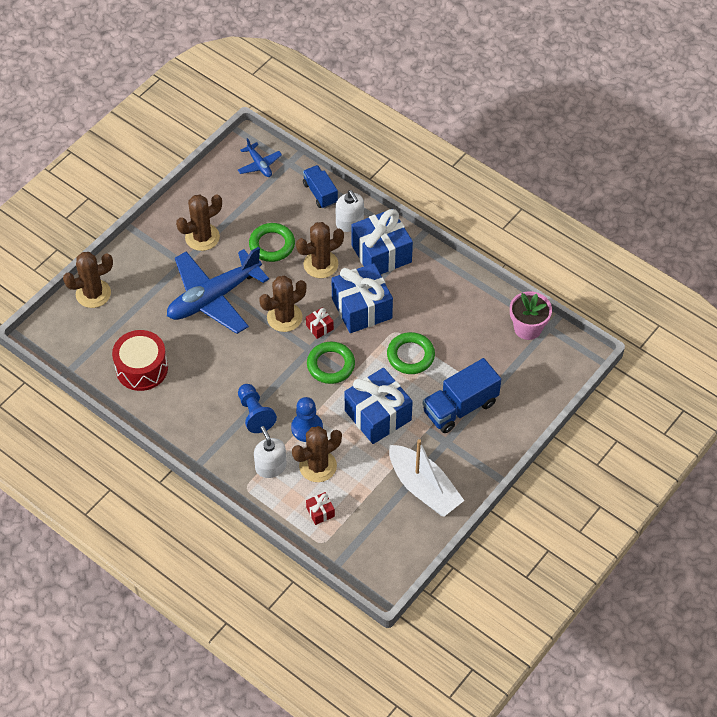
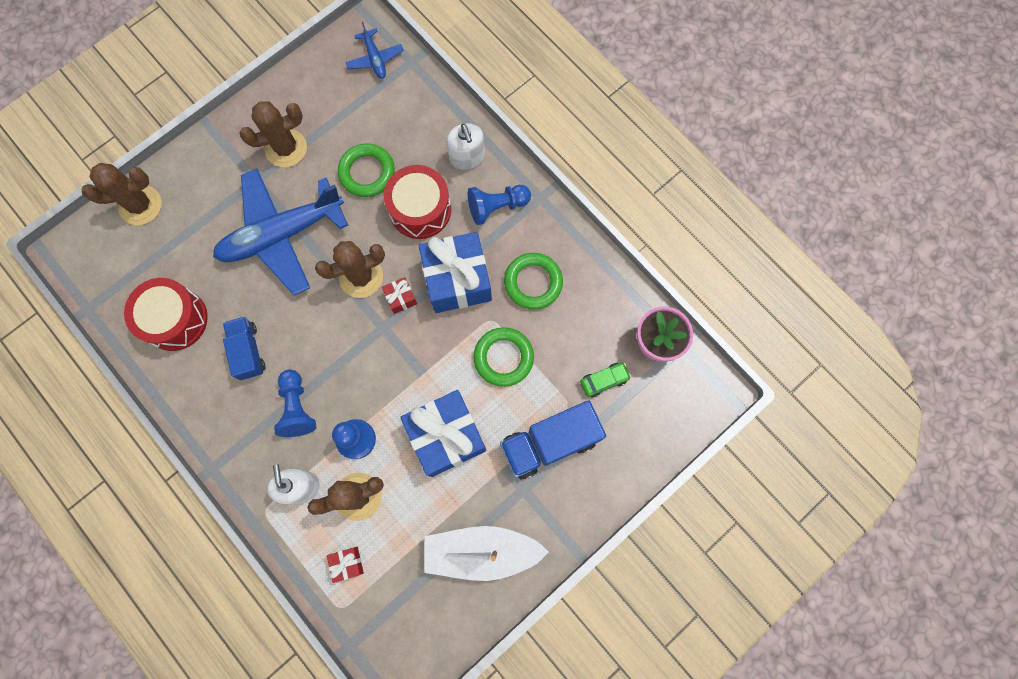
camera: 10 degrees right, 20 degrees up
(320, 193) = (440, 110): blue truck -> blue truck (248, 351)
(321, 264) = (420, 209): brown cactus -> red drum
(331, 365) = (403, 354): green ring -> green ring (533, 282)
(381, 254) = (497, 207): blue gift -> blue pawn
(423, 488) = (481, 551): white boat -> white boat turned 120 degrees clockwise
(493, 359) = (604, 380): none -> green car

